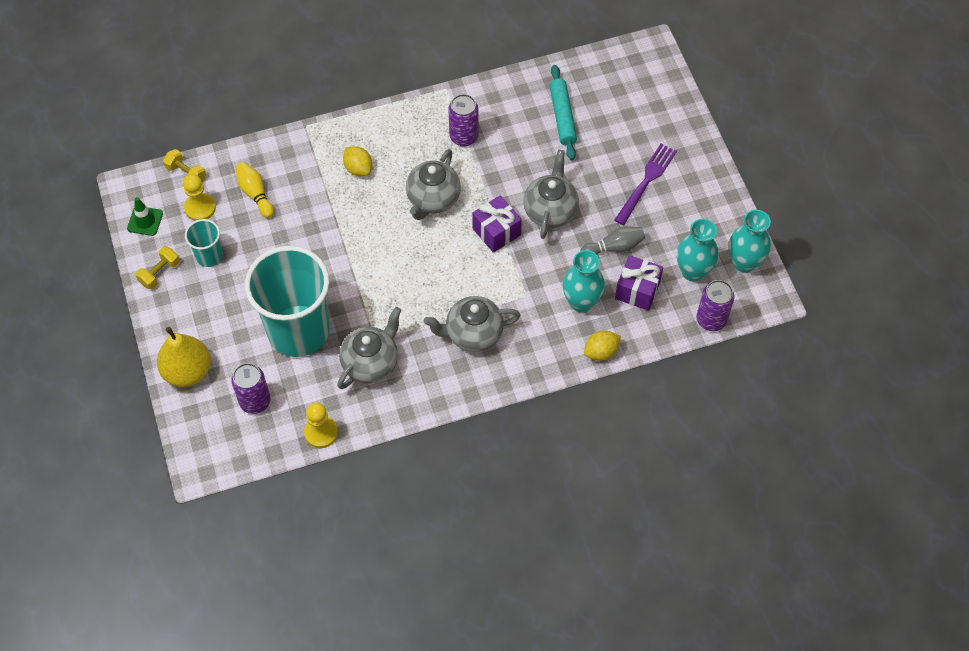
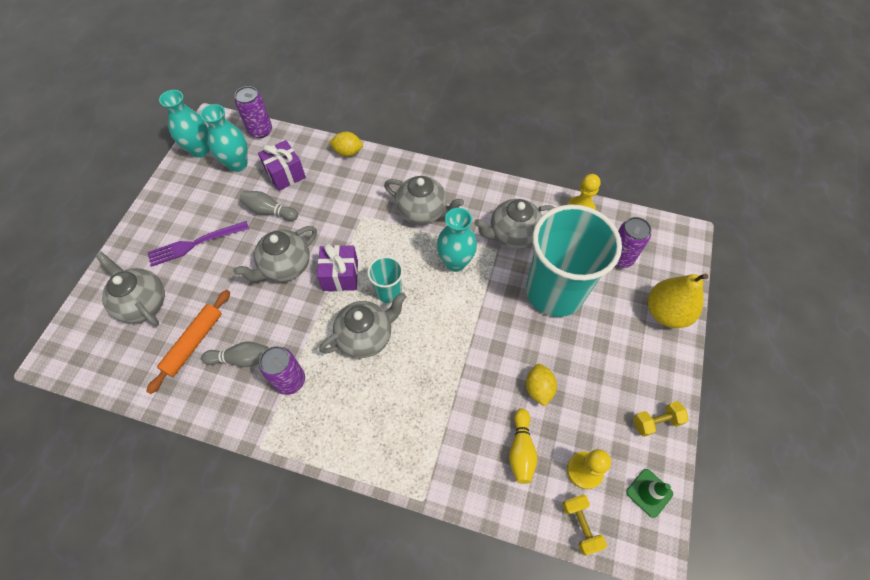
camera: 145 degrees left, 0 degrees up
(209, 256) = (599, 409): turquoise cup -> turquoise cup (388, 292)
(358, 168) = (407, 412): yellow lemon -> yellow lemon (538, 388)
(515, 128) = (241, 359): none -> grey bowling pin
(562, 116) = (194, 343): turquoise rolling pin -> orange rolling pin
(581, 302) = (329, 188): turquoise vase -> turquoise vase (455, 262)
(633, 117) = (143, 303): none -> grey teapot

